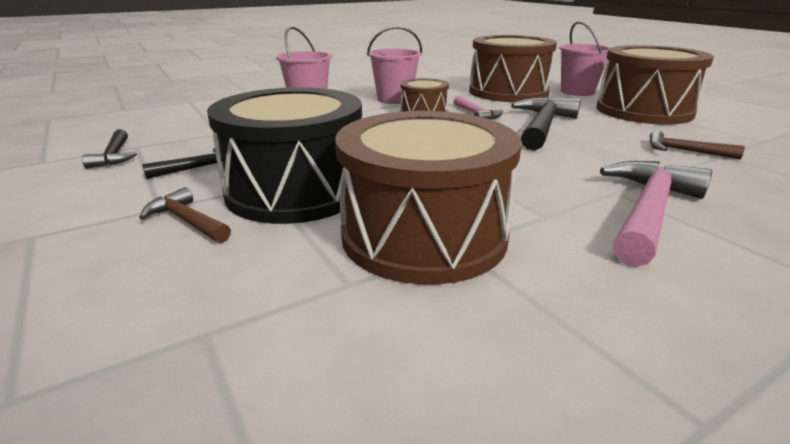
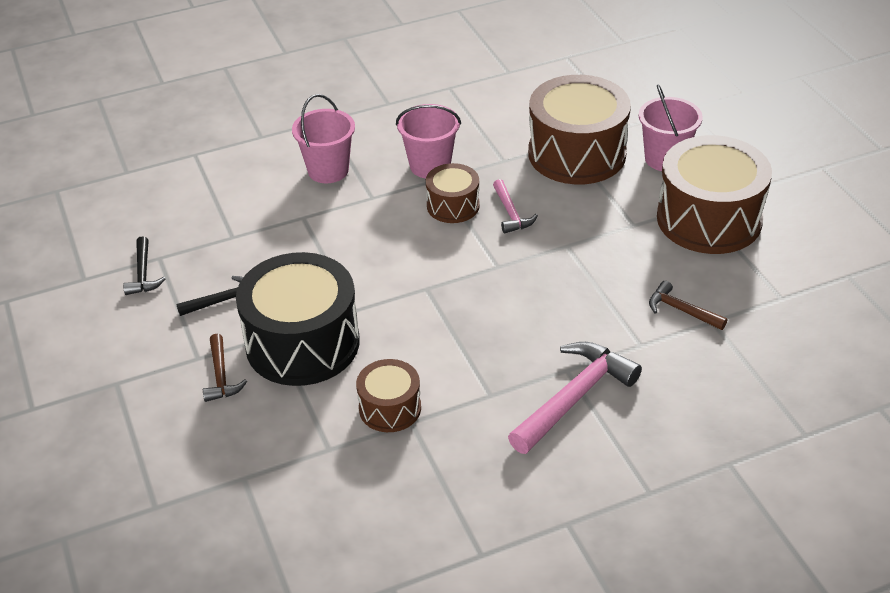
camera: 10 degrees right, 15 degrees up
(187, 221) = (221, 376): brown hammer -> brown hammer turned 150 degrees counterclockwise
(423, 235) = (390, 408): brown drum -> brown drum, size x0.52
(543, 126) = (569, 248): black hammer -> none

